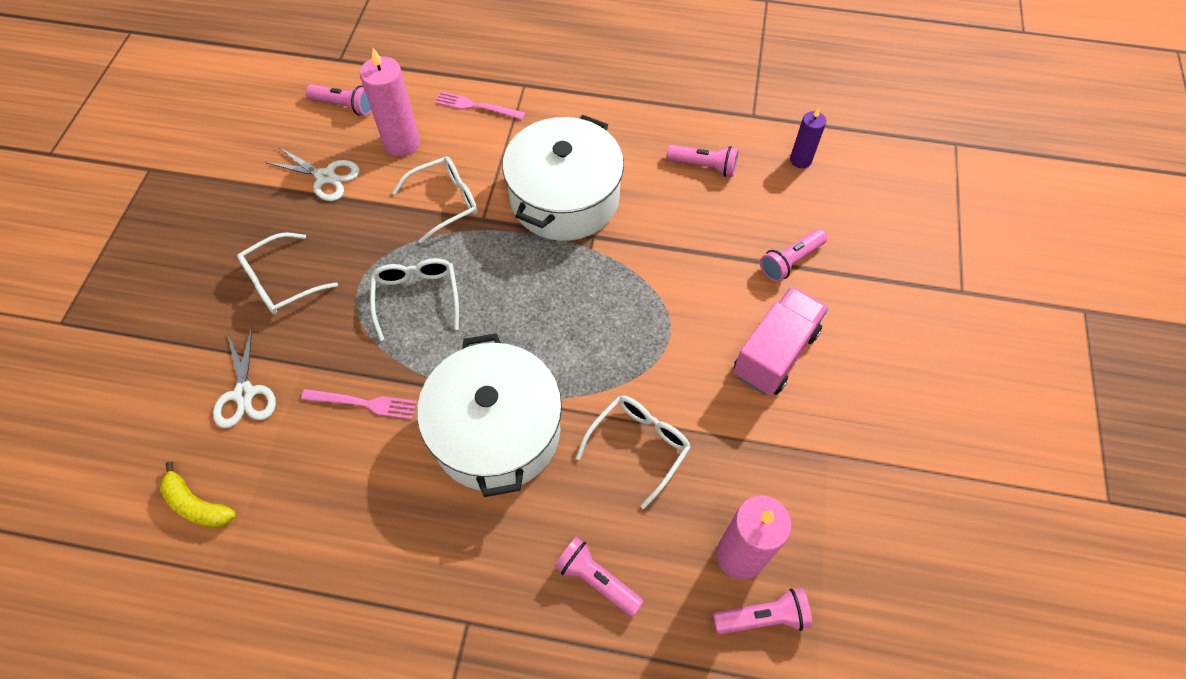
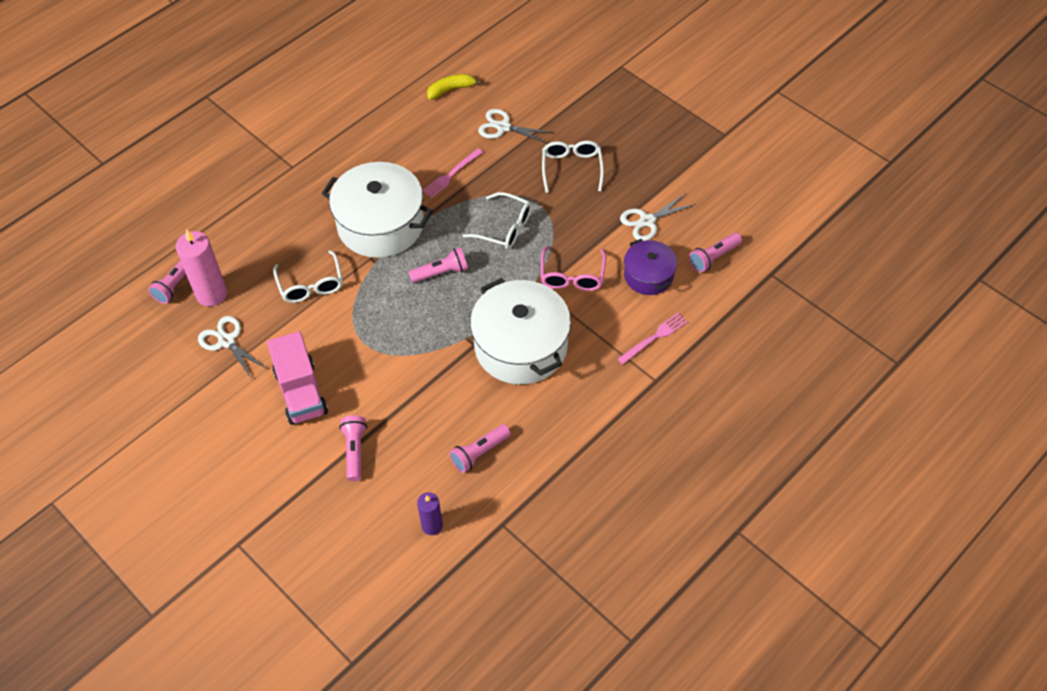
camera: 125 degrees right, 5 degrees down
(402, 143) = (648, 275): pink candle -> purple pot
(445, 202) = (572, 276): white glasses -> pink glasses
(596, 579) = (261, 226): pink flashlight -> pink flashlight (441, 272)
(783, 480) = (227, 341): none -> white scissors

